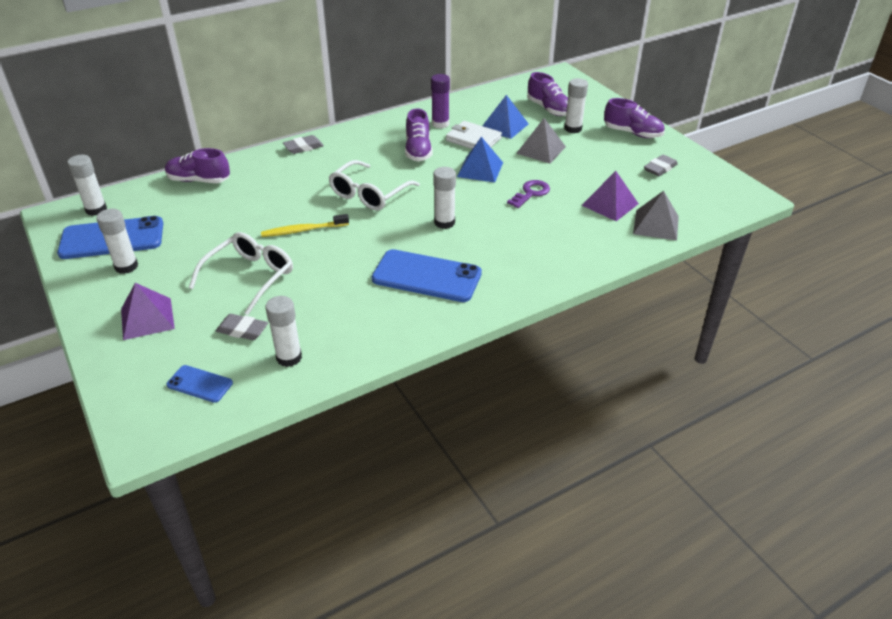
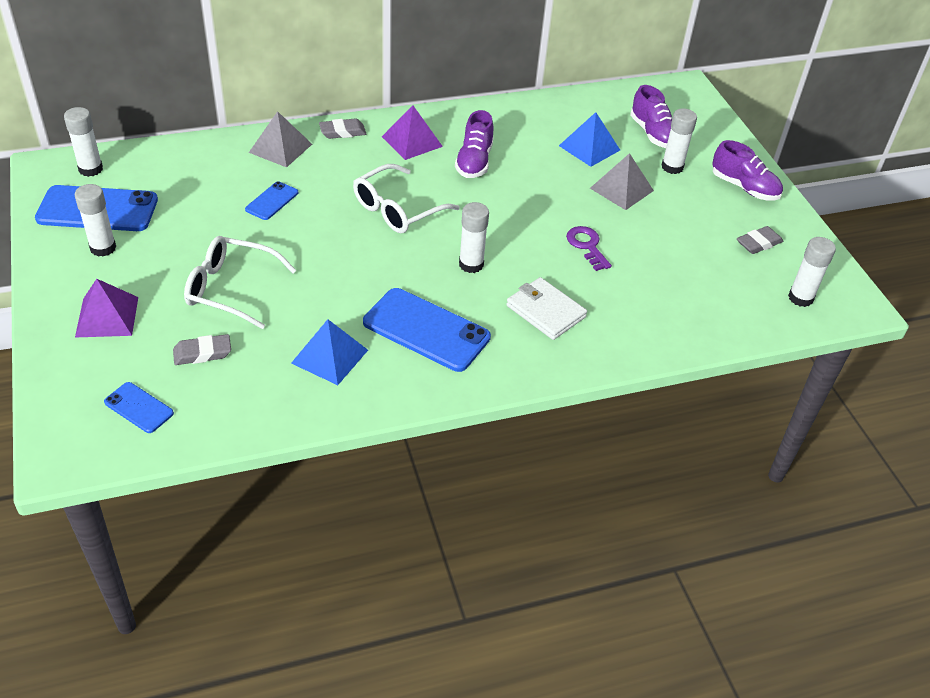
camera: 10 degrees right, 5 degrees up
(199, 180) = (212, 153): purple shoe -> none
(242, 330) = (202, 353): grey eraser -> grey eraser turned 45 degrees counterclockwise
(250, 277) = (231, 289): white glasses -> white glasses turned 120 degrees counterclockwise
(262, 206) = (272, 201): none -> blue phone
(289, 357) = (242, 397): white glue stick -> white glue stick (800, 298)
(303, 230) = (308, 241): yellow toothbrush -> none
(440, 124) = (513, 130): purple glue stick -> none
(473, 139) = (545, 159): white wallet -> white wallet (545, 311)
(480, 169) = (538, 202): blue pyramid -> blue pyramid (329, 356)
(531, 193) = (587, 246): purple key -> purple key turned 75 degrees counterclockwise
(610, 204) = (676, 280): purple pyramid -> purple pyramid (412, 141)
(656, 225) = (722, 319): grey pyramid -> grey pyramid (280, 148)

